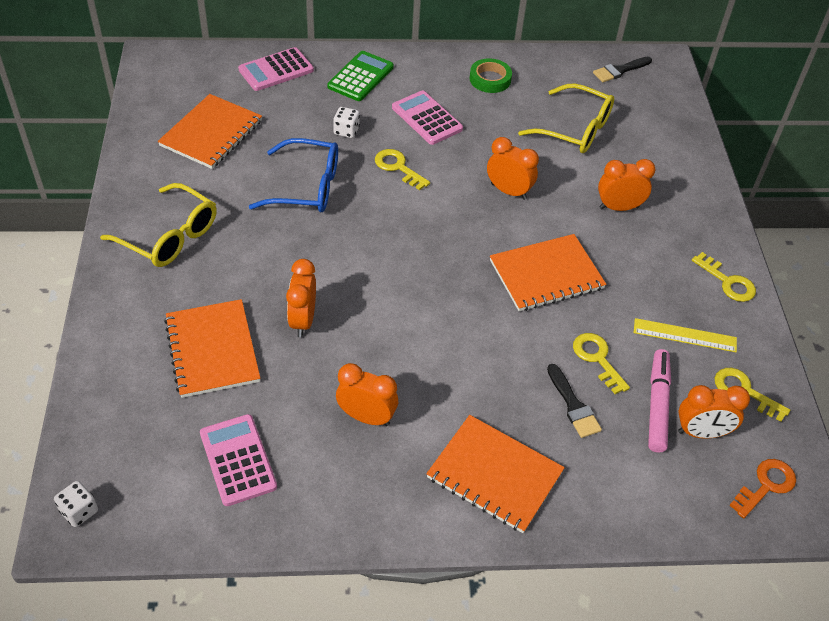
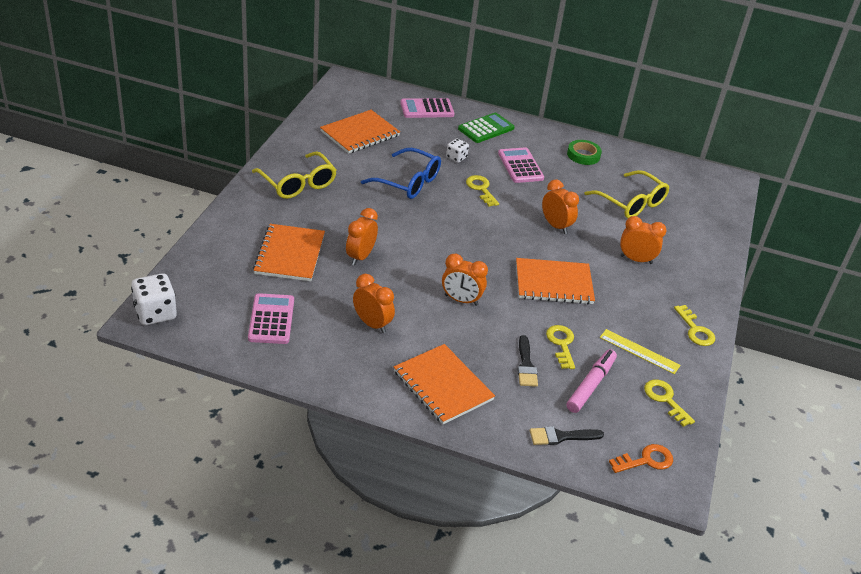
camera: 20 degrees right, 10 degrees down
(79, 511) = (155, 313): white dice -> white dice, size x1.73
(620, 70) = (691, 176): black brush -> black brush (561, 436)
(701, 432) = (615, 412): orange clock -> orange clock (461, 300)

